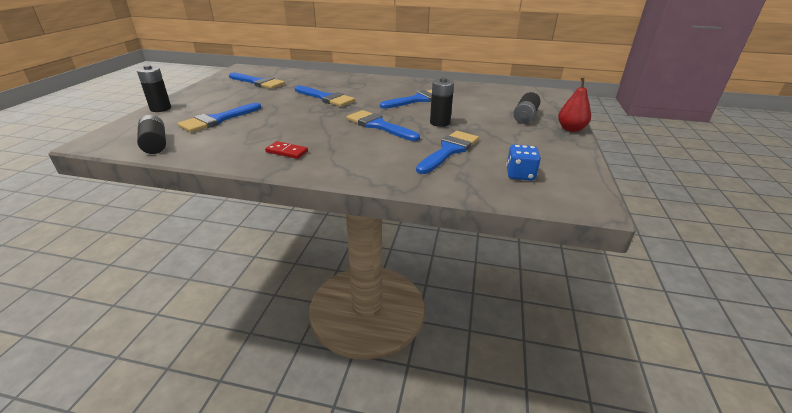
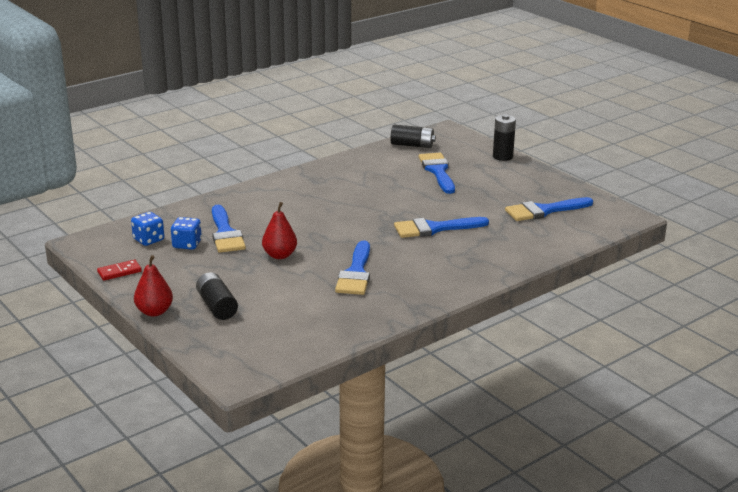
camera: 130 degrees right, 5 degrees down
(287, 152) = (327, 179): red domino -> red domino (119, 272)
(378, 126) = (320, 226): blue brush -> none
(440, 123) = (280, 255): black battery -> red pear
(492, 156) = (187, 244): none -> blue dice

